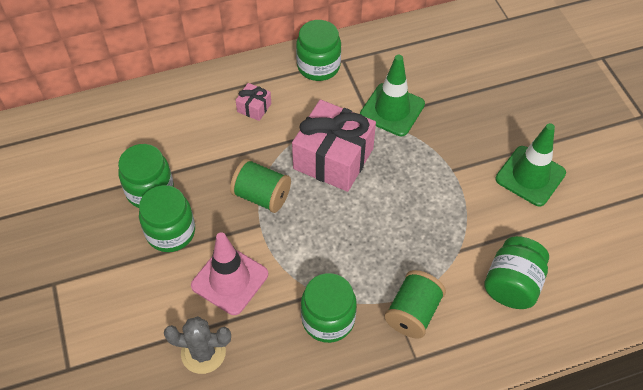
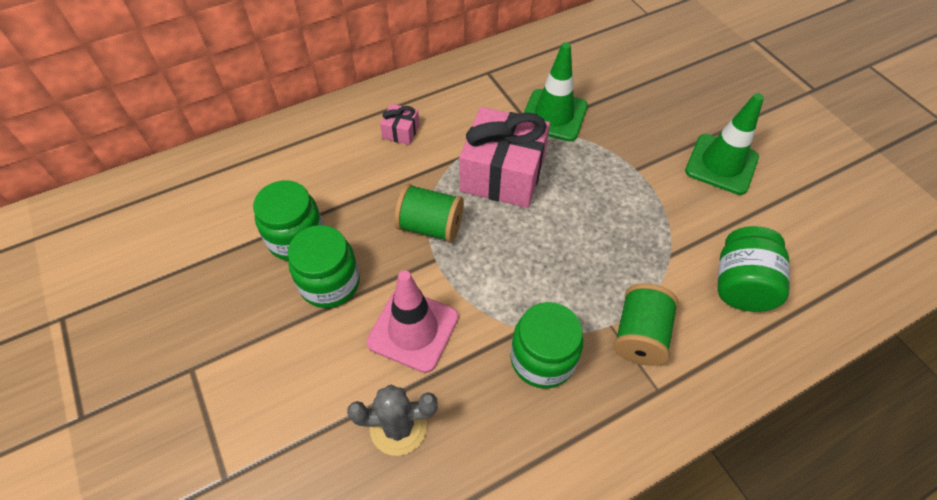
camera: 10 degrees left, 0 degrees up
(318, 66) = (462, 81): green jar -> none

